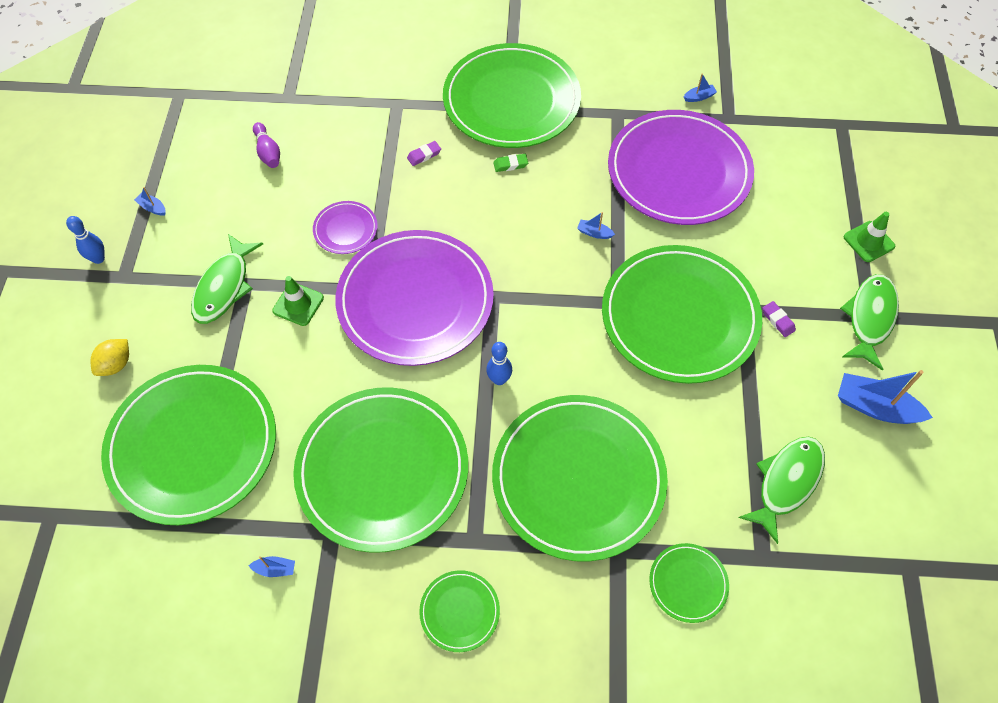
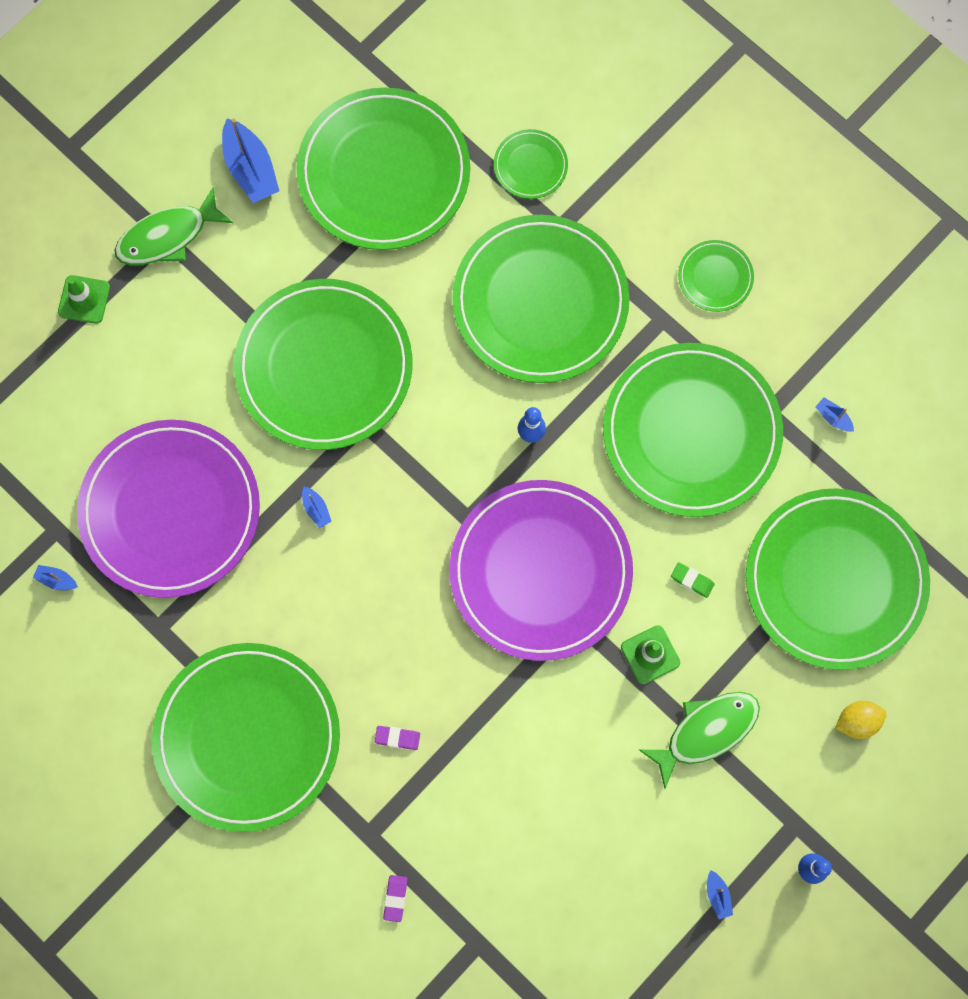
camera: 140 degrees left, 15 degrees up
(268, 152) = (552, 877): purple bowling pin -> none
(345, 229) = (545, 707): purple plate -> none
(510, 164) = (322, 653): green eraser -> green eraser (692, 580)
(778, 320) = (245, 296): purple eraser -> purple eraser (395, 898)
(786, 483) = (384, 172): green fish -> green plate

